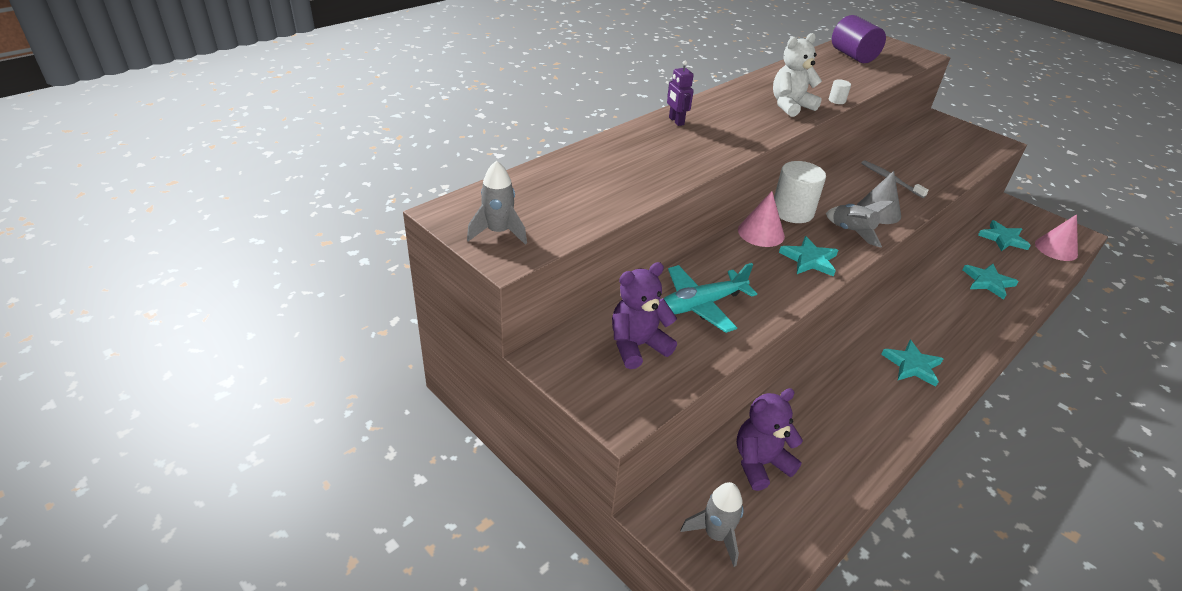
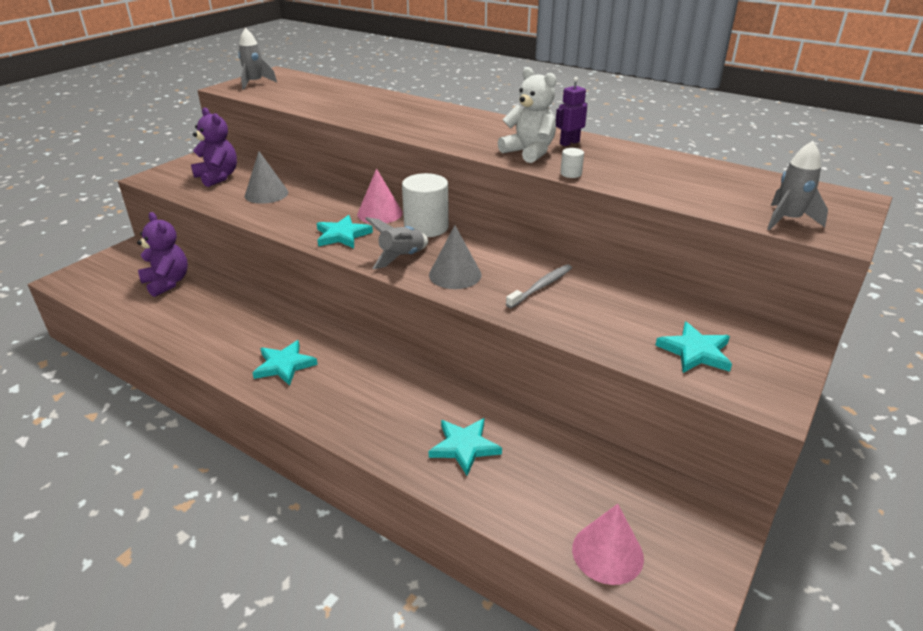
camera: 80 degrees right, 5 degrees down
(676, 121) = (449, 113): purple robot -> purple robot (569, 143)
(701, 305) = (266, 194): turquoise plane -> grey cone
(716, 535) = (109, 268): grey rocket -> grey rocket (788, 220)
(853, 56) = (743, 186): purple cylinder -> none
(1003, 239) = (597, 483): turquoise star -> turquoise star (695, 352)

